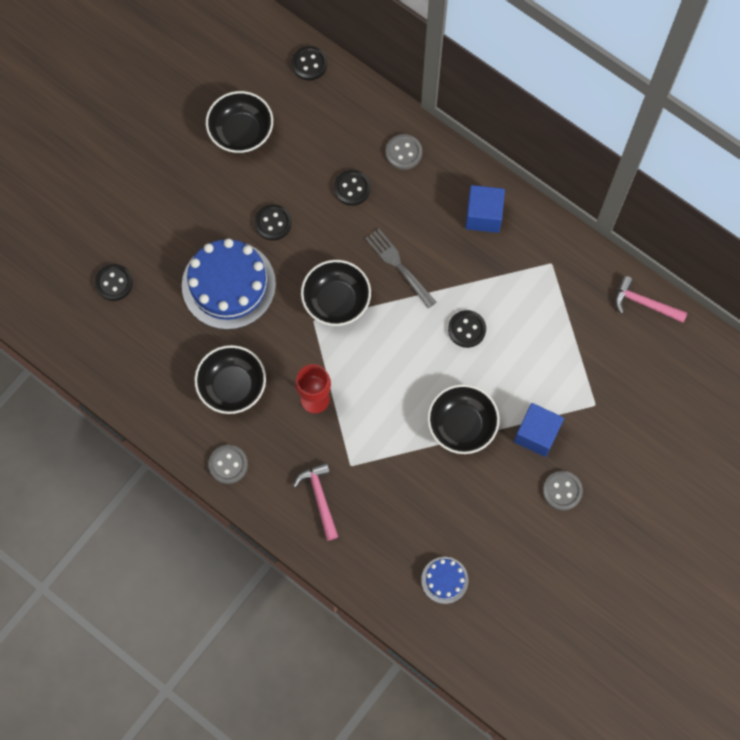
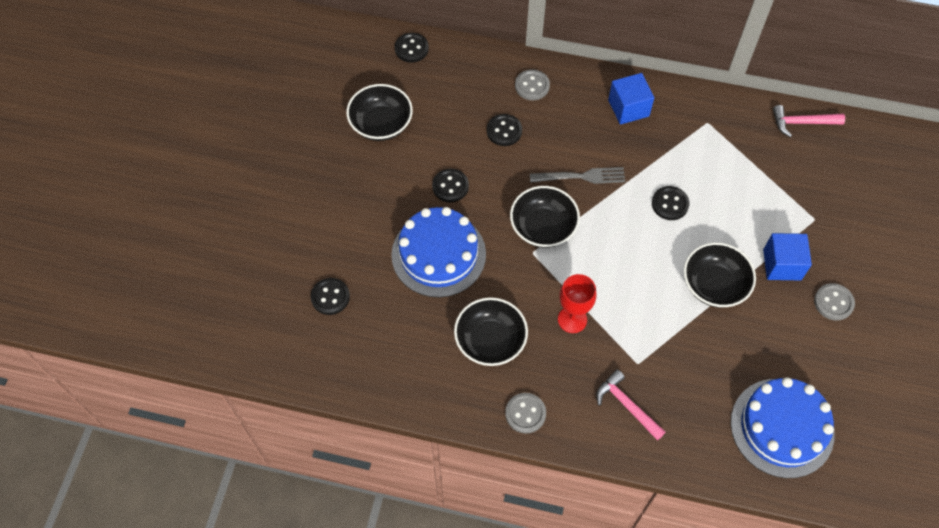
camera: 25 degrees left, 10 degrees down
(399, 266) = (581, 176): grey fork -> grey fork turned 150 degrees clockwise
(444, 580) = (782, 427): blue cake -> blue cake, size x2.11

